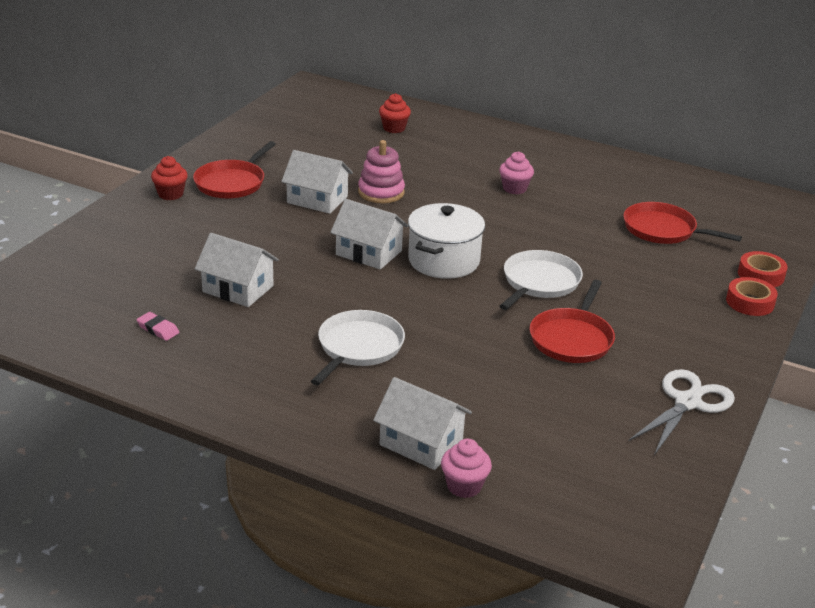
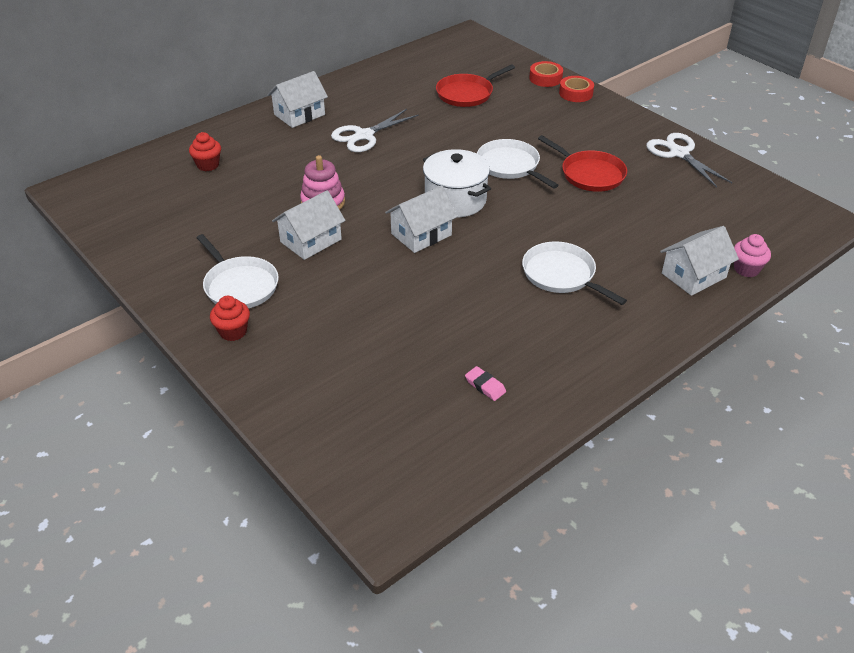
camera: 65 degrees left, 10 degrees up
(158, 329) = (485, 386): pink eraser -> pink eraser turned 75 degrees clockwise
(232, 183) = (239, 285): red pan -> white pan
(238, 289) = (440, 322): white house -> white house (299, 114)
(514, 188) = (364, 136): pink cupcake -> white scissors

